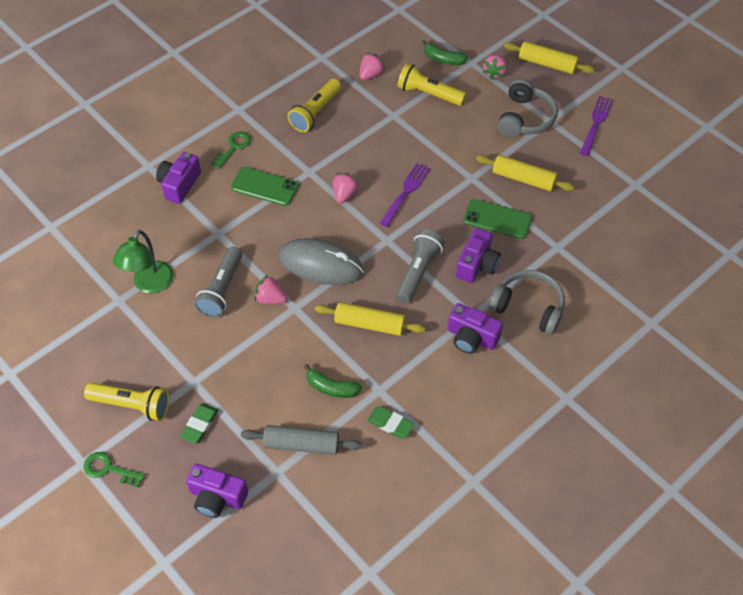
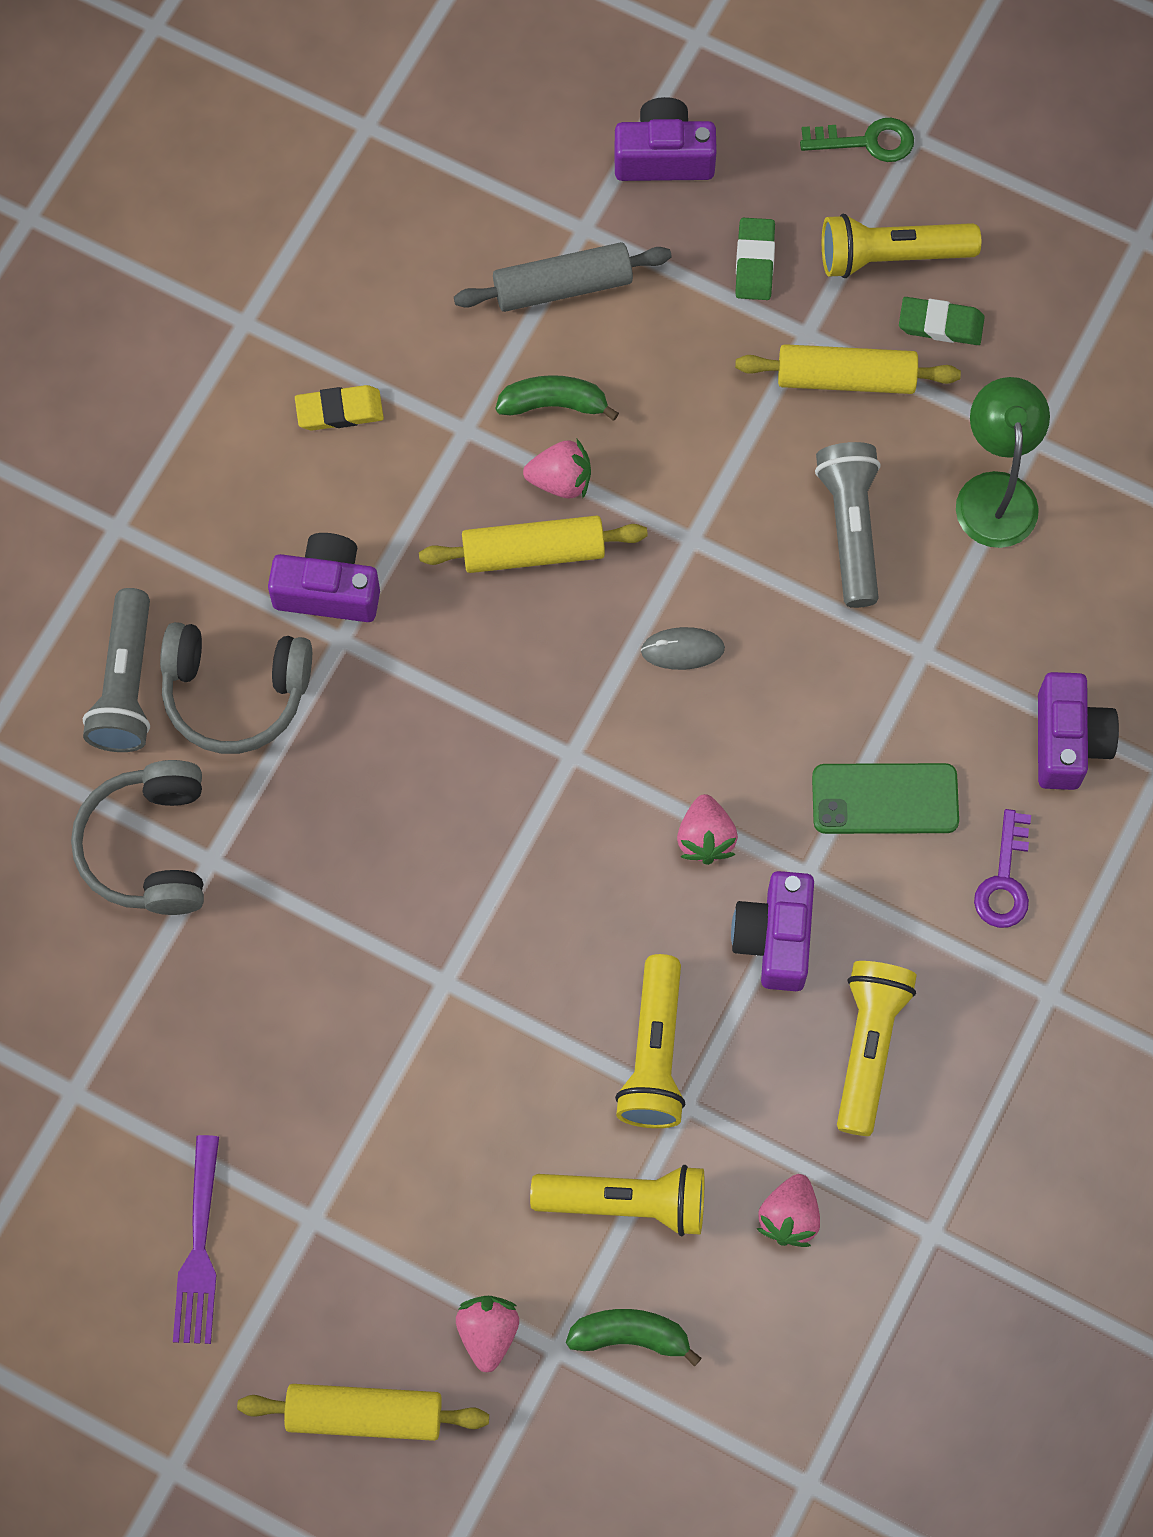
camera: 160 degrees right, 15 degrees up
(233, 147) = (1004, 880): green key -> purple key
(271, 299) = (746, 541): pink strawberry -> pink strawberry (561, 480)
(320, 265) = (682, 649): grey mouse -> grey mouse, size x0.44
(390, 424) = (421, 373): green eraser -> green eraser (940, 324)
(398, 133) = (654, 1053): none -> yellow flashlight
(405, 193) = (576, 888): purple fork -> none
(418, 272) = (480, 699): grey flashlight -> grey flashlight (126, 684)
(438, 418) = (339, 411): none -> yellow eraser
(477, 265) = (366, 757): purple camera -> purple camera (775, 938)
(497, 219) = (356, 887): green phone -> none
(523, 179) = (328, 1018): yellow rolling pin -> yellow rolling pin (845, 378)
(525, 118) = (372, 1205): grey headphones -> grey headphones (149, 847)

